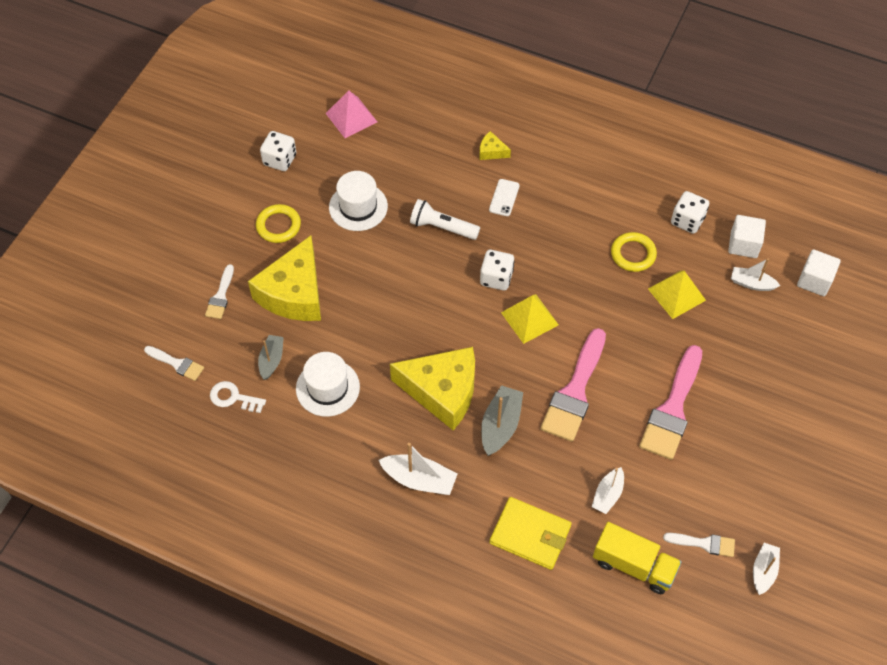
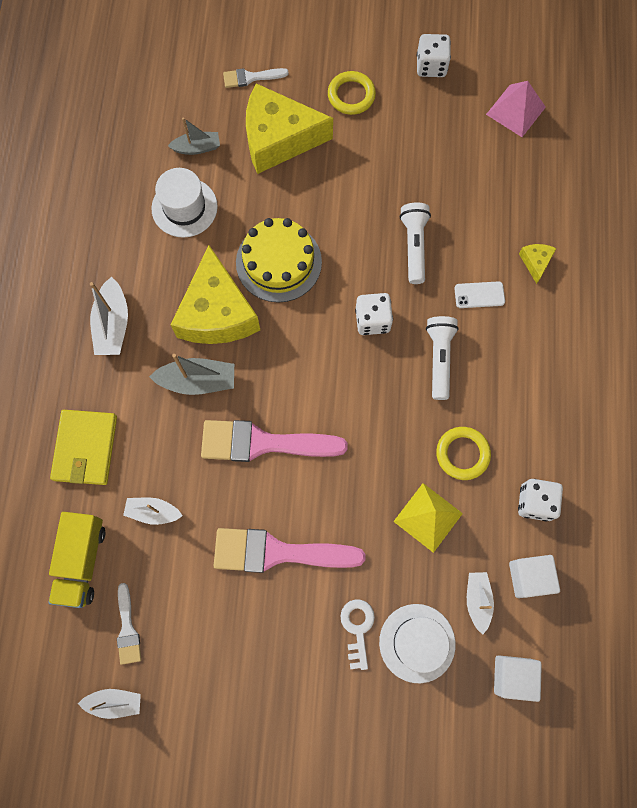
camera: 70 degrees right, 15 degrees up
(177, 364) = (164, 71): white brush -> none
(233, 397) = (145, 131): white key -> white key (357, 628)
(358, 207) = (405, 158): white hat -> white hat (417, 643)
(414, 330) = (278, 262): none -> yellow cake
(529, 318) = (335, 370): yellow pyramid -> none
(548, 243) = (439, 358): none -> white flashlight

